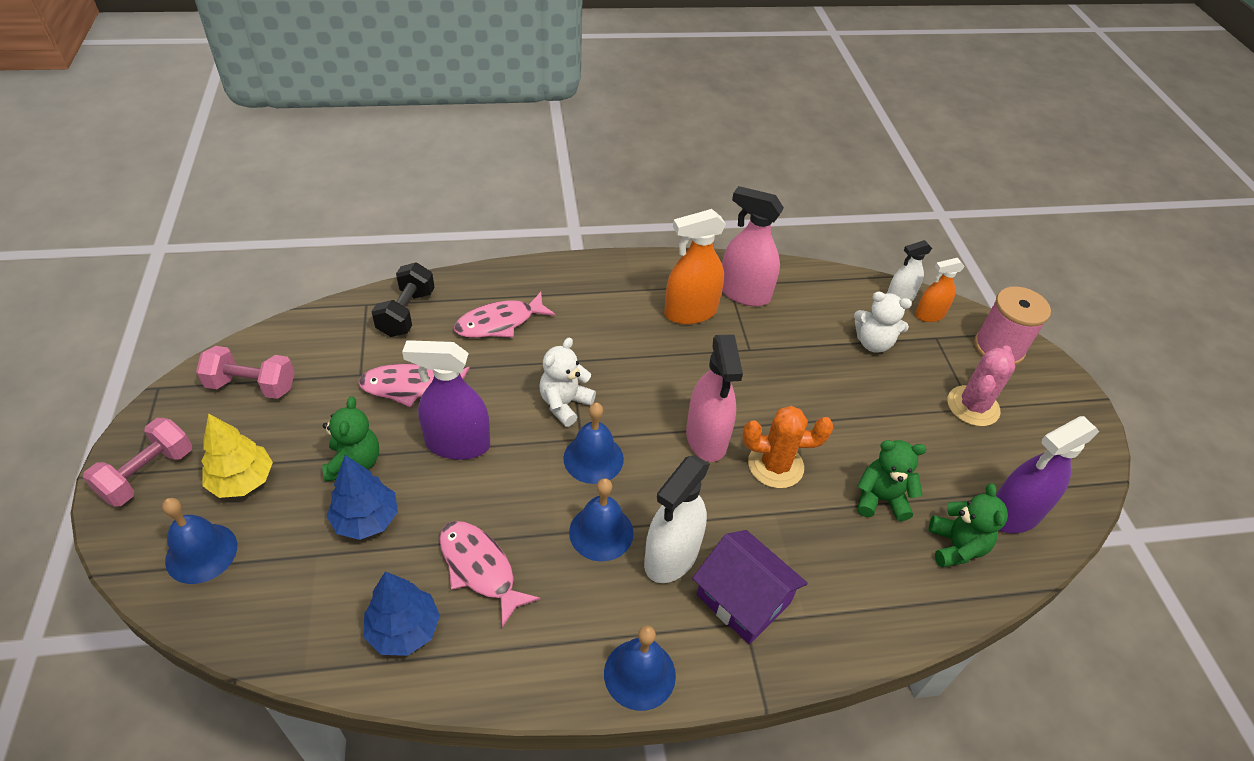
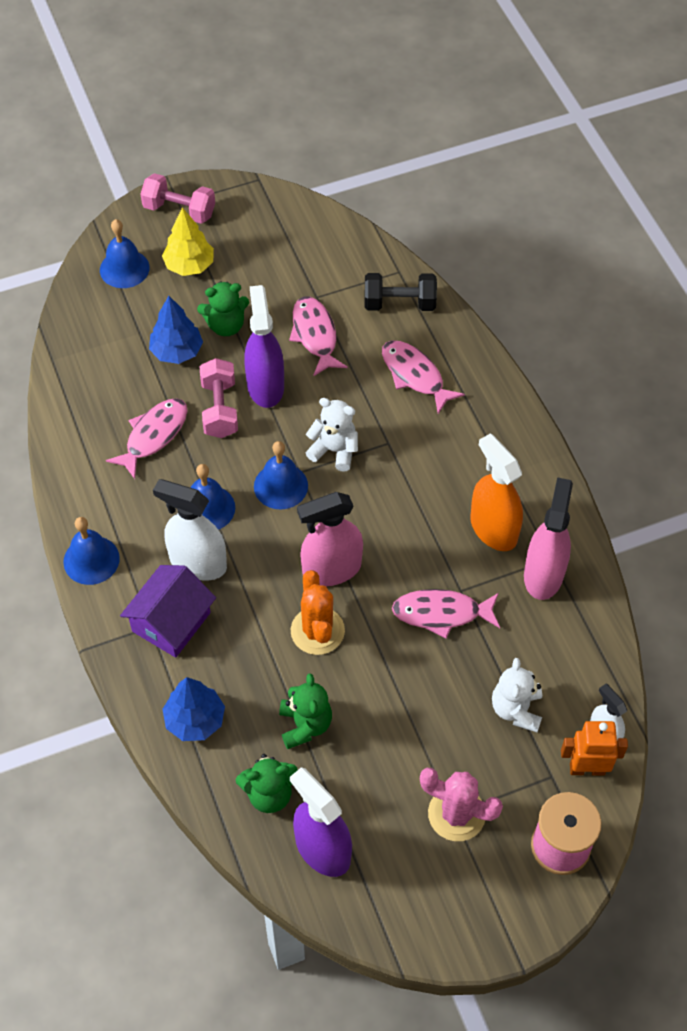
camera: 80 degrees right, 10 degrees up
(252, 385) = (280, 233): pink dumbbell -> pink dumbbell (220, 409)
(404, 630) = (93, 405): blue tree -> blue tree (195, 720)
(771, 368) = (441, 613): none -> pink fish
(929, 315) = (587, 768): orange spray bottle -> orange robot

